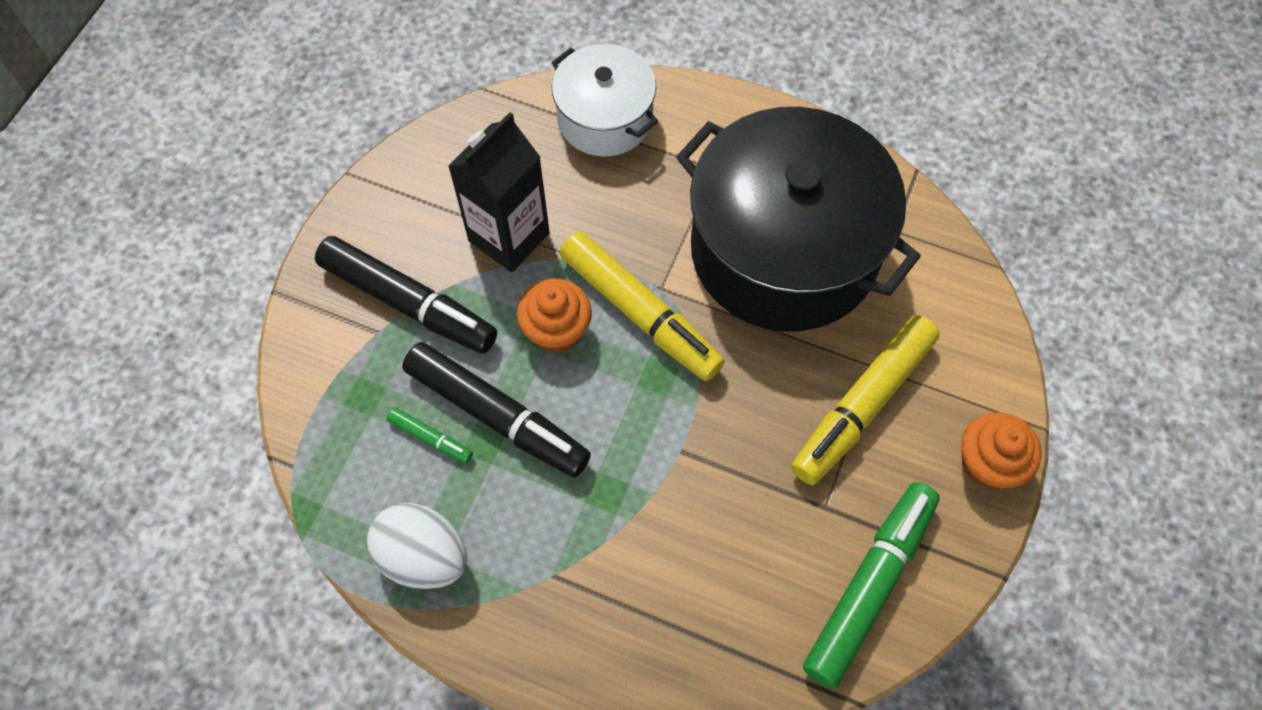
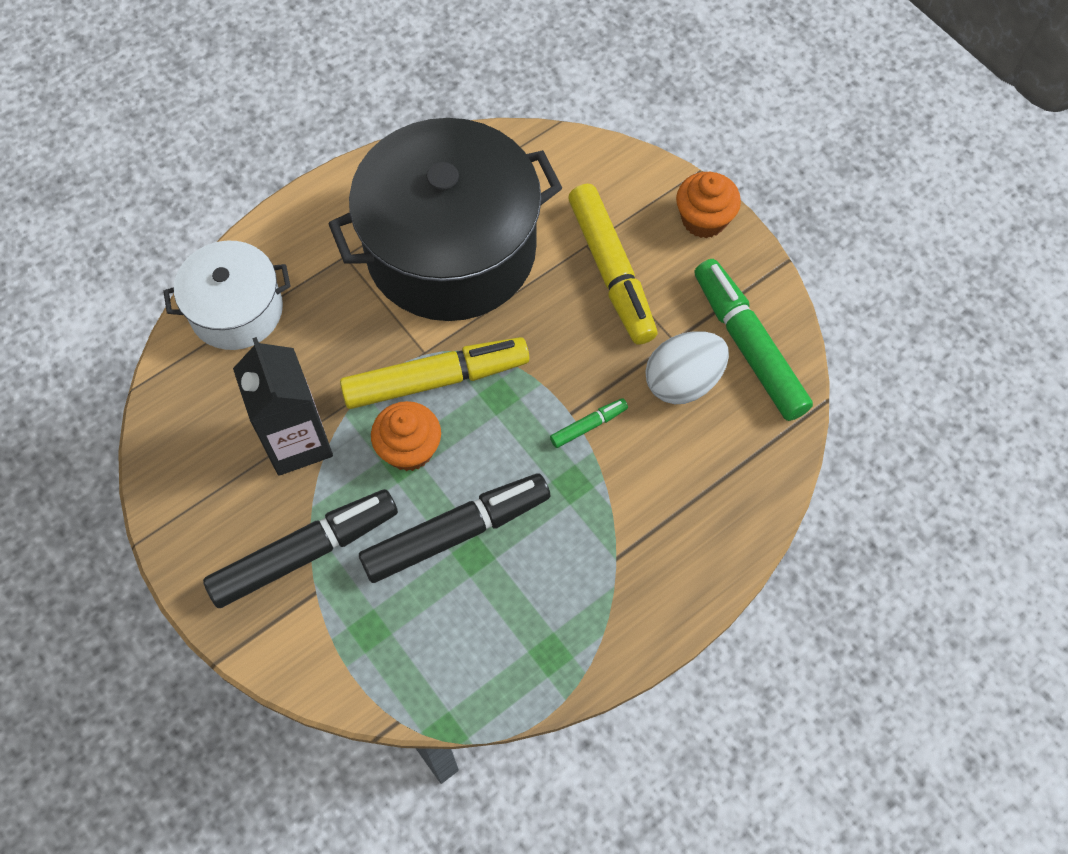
camera: 60 degrees left, 0 degrees up
(423, 556) = (543, 649): white egg -> white egg (683, 381)
(430, 438) = (443, 594): green marker -> green marker (588, 426)

